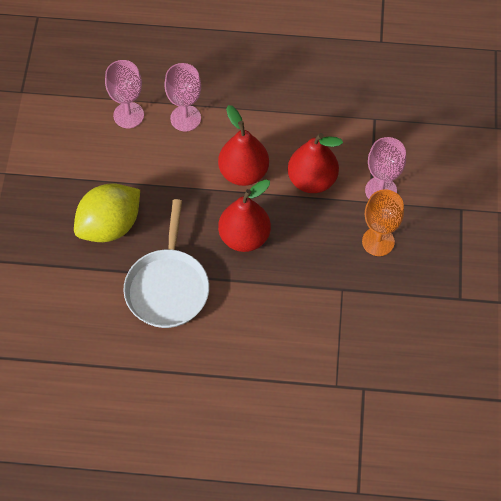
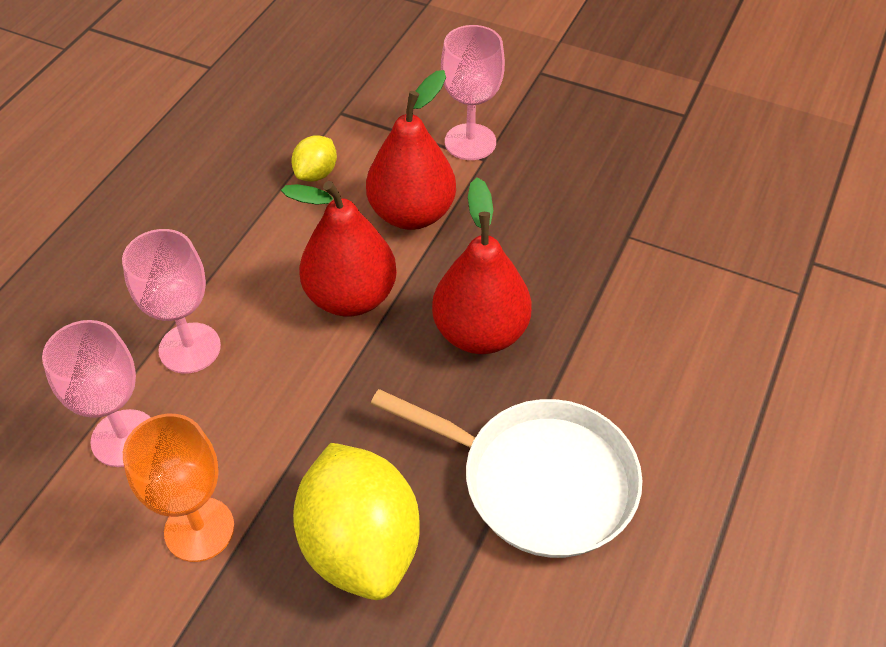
camera: 70 degrees left, 10 degrees down
(321, 125) = (316, 173): none -> yellow lemon
(378, 241) = (558, 170): orange goblet -> orange goblet (199, 529)

